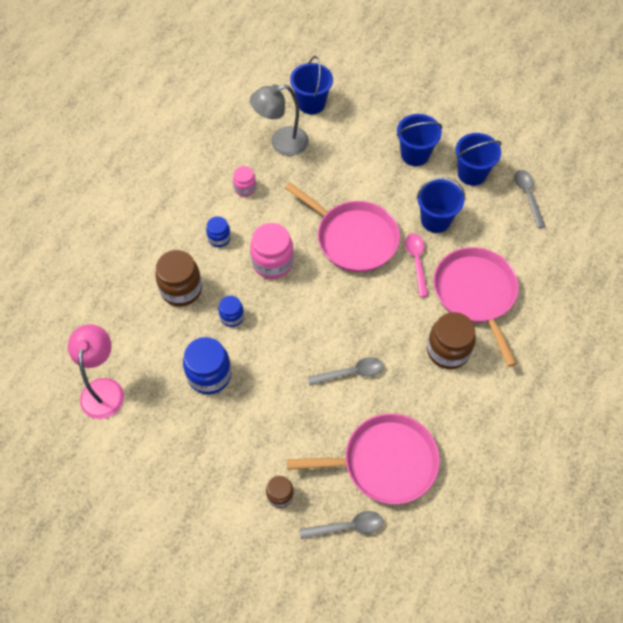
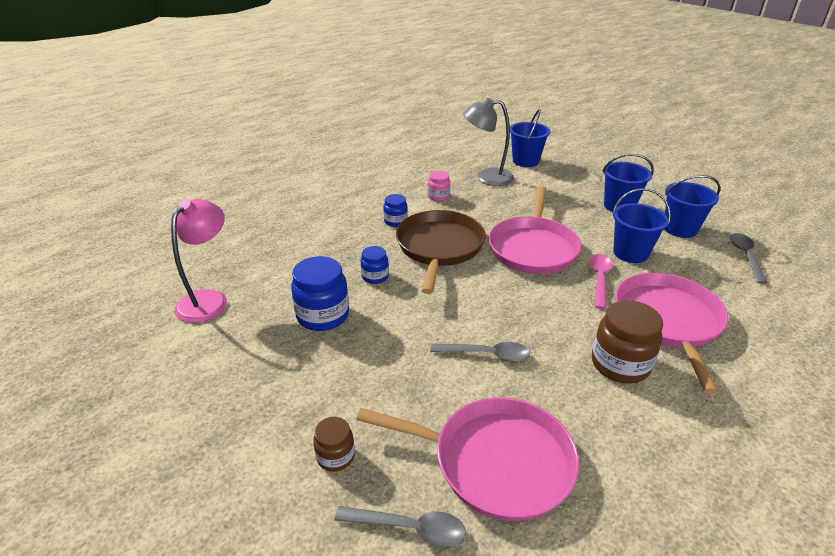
camera: 20 degrees right, 25 degrees down
(181, 289) = (337, 246): brown jar -> none
(272, 262) = (439, 247): pink jar -> brown pan
(353, 238) = (533, 248): pink pan -> pink pan turned 45 degrees clockwise

